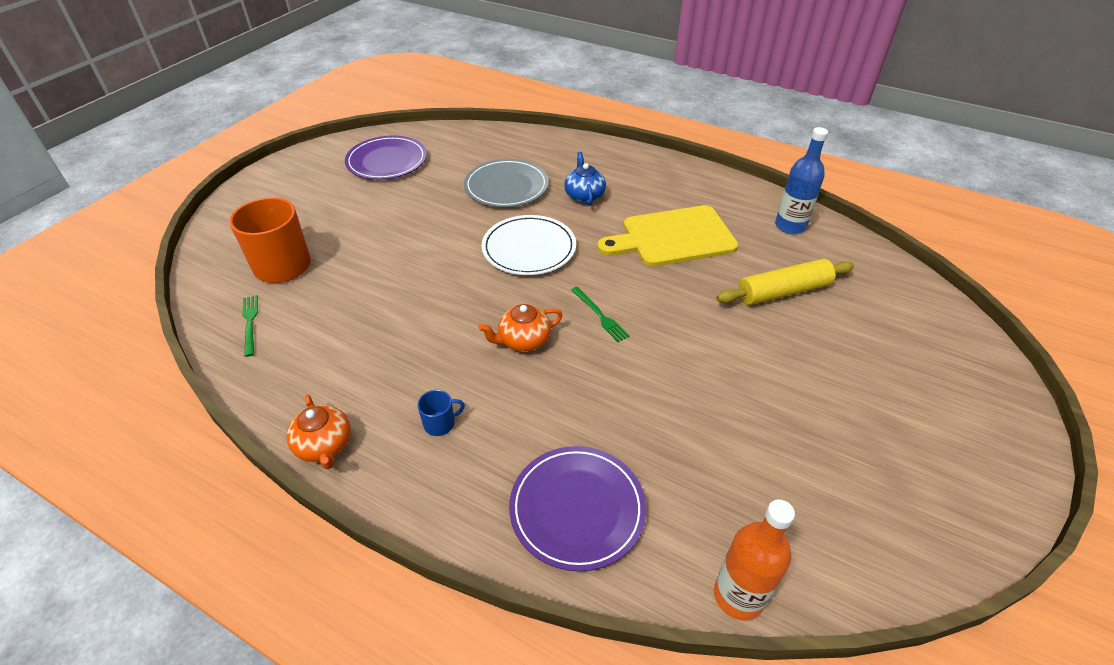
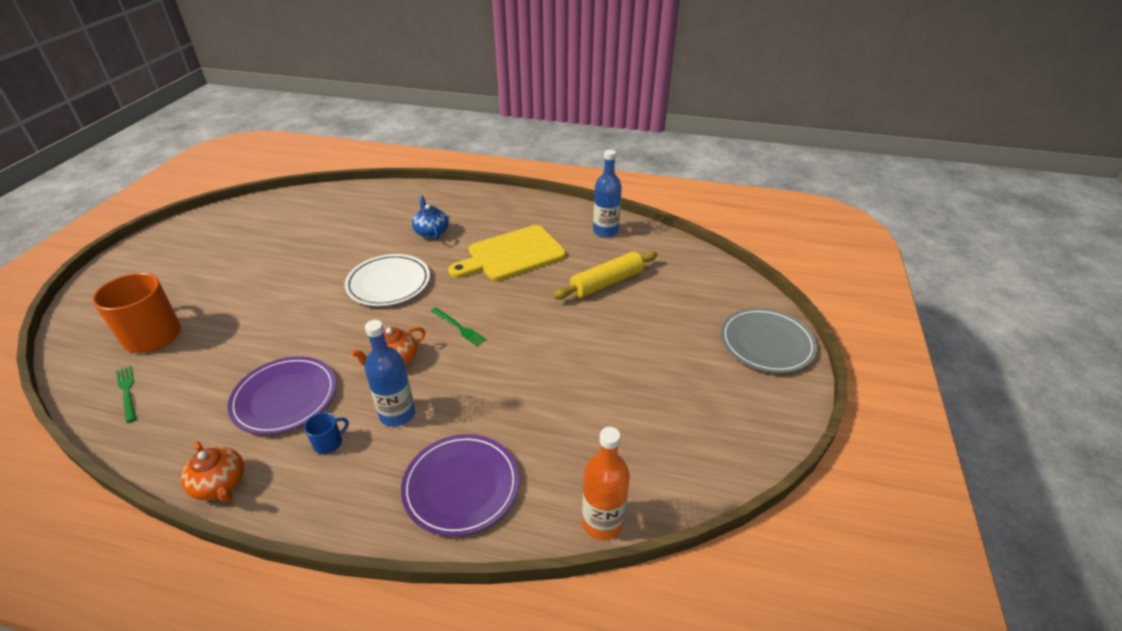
camera: 15 degrees left, 5 degrees down
(387, 161) = (244, 228): purple plate -> purple plate (285, 397)
(506, 187) = (360, 234): grey plate -> grey plate (766, 343)
(517, 406) = (397, 414): none -> blue bottle

